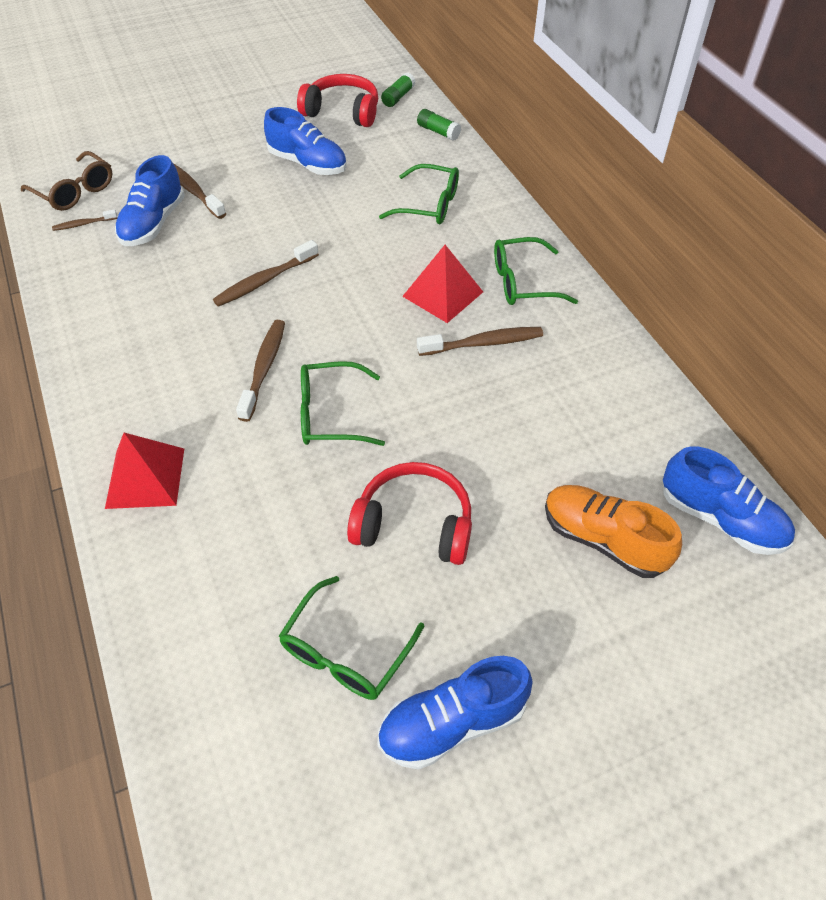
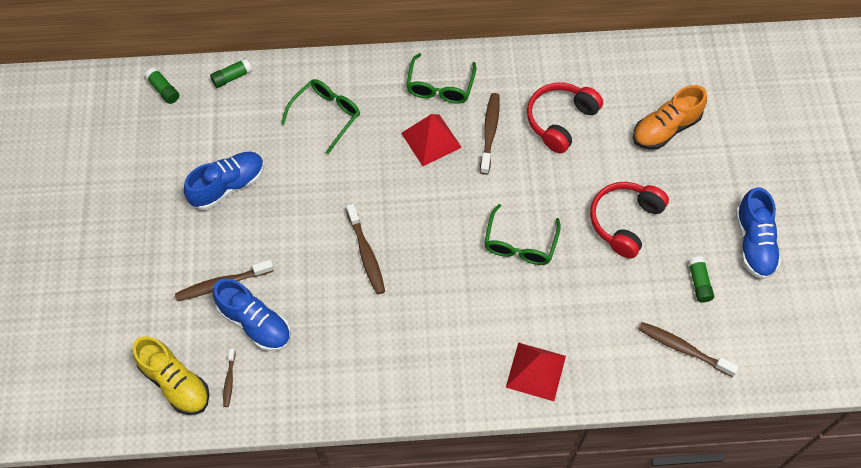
camera: 70 degrees left, 10 degrees up
(75, 191) = (175, 382): brown glasses -> yellow shoe
(264, 368) = (461, 275): brown toothbrush -> brown toothbrush (683, 348)
(342, 112) = (163, 139): red headphones -> red headphones (560, 120)
(345, 652) = (699, 283): green glasses -> green glue stick
(720, 519) = (669, 66): blue shoe -> none

